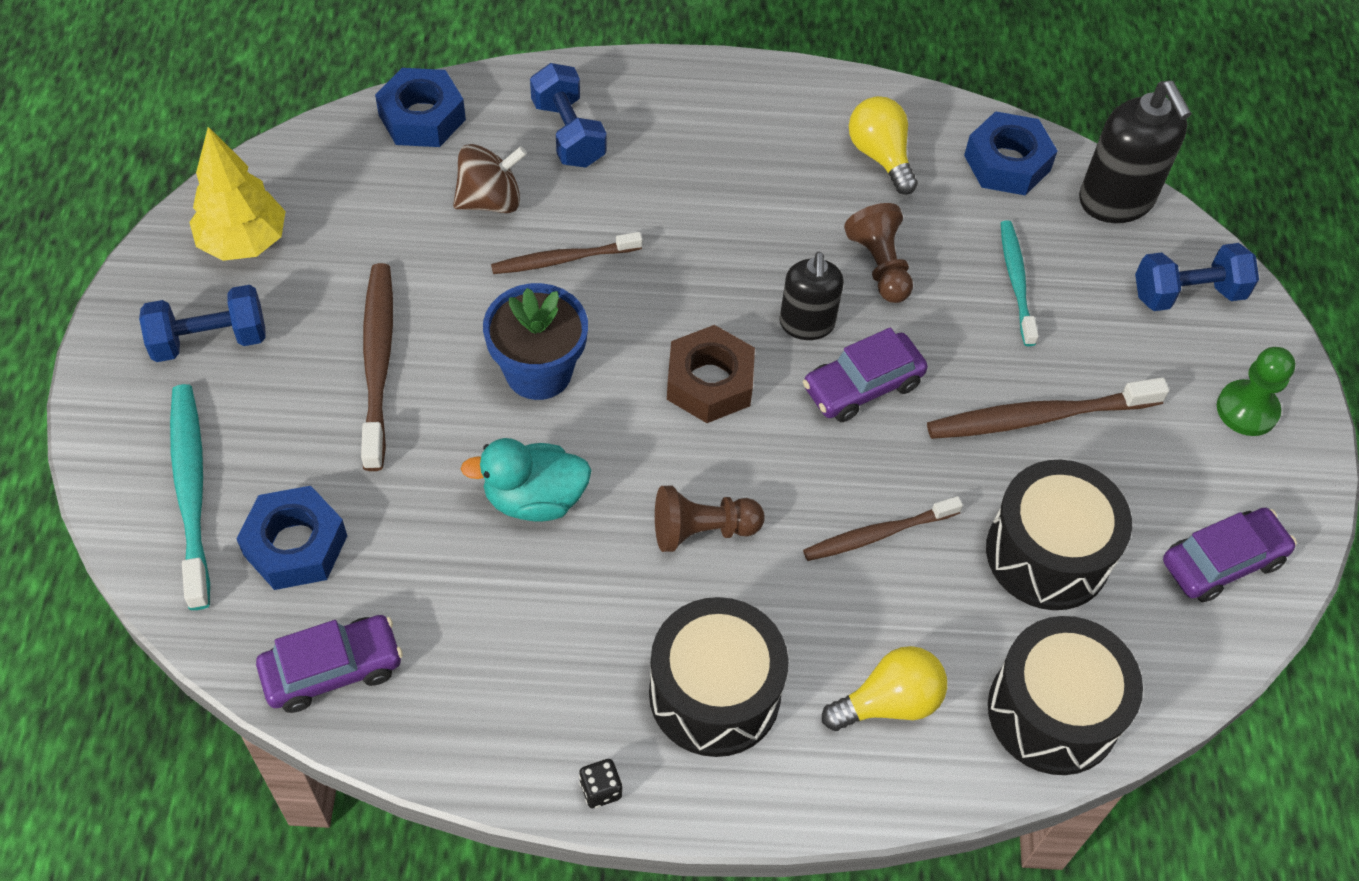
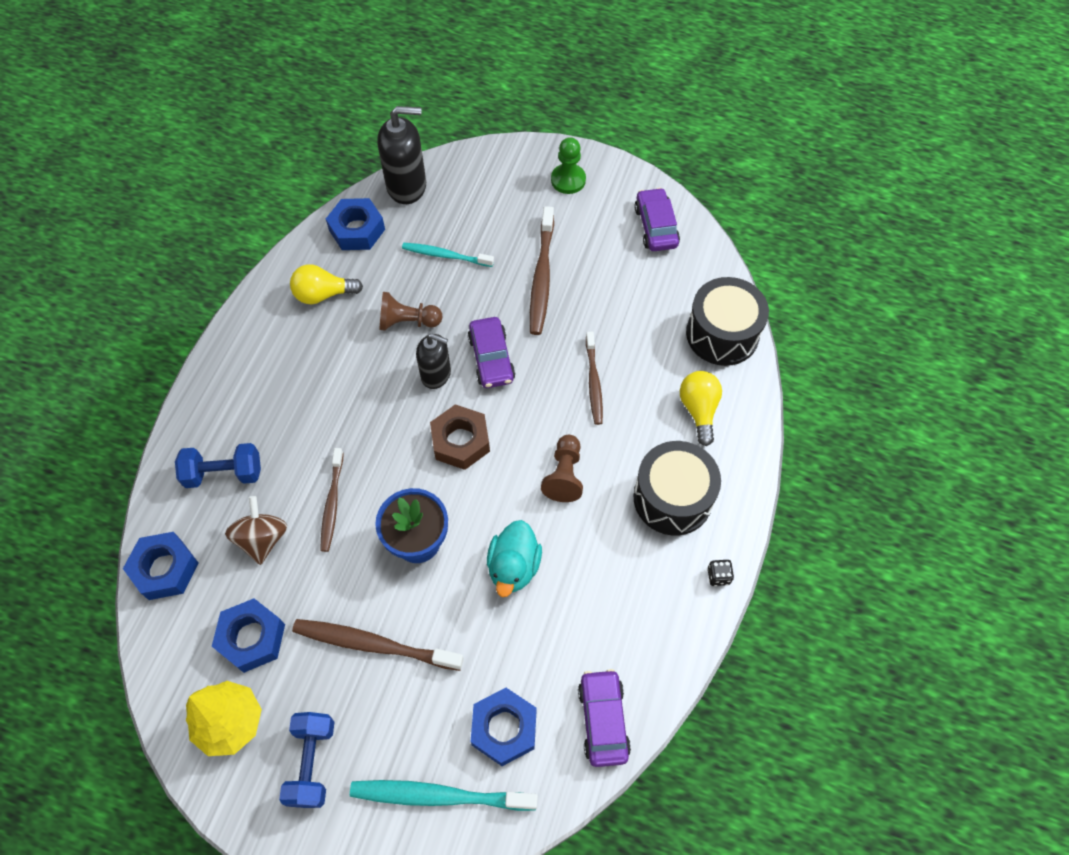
camera: 70 degrees left, 5 degrees up
(355, 230) = (252, 638): none -> blue nut
(1047, 553) = (629, 303): black drum -> none
(1187, 294) = (484, 177): blue dumbbell -> none

